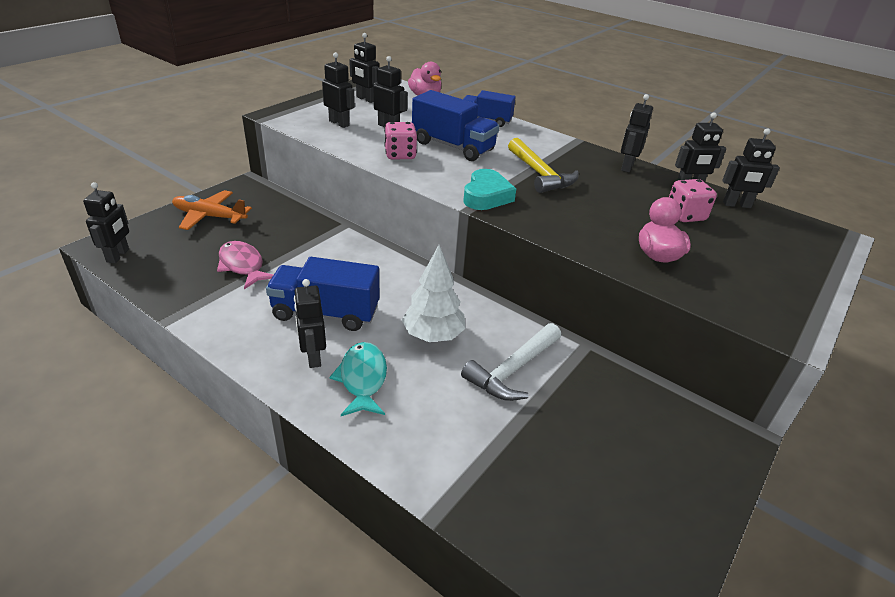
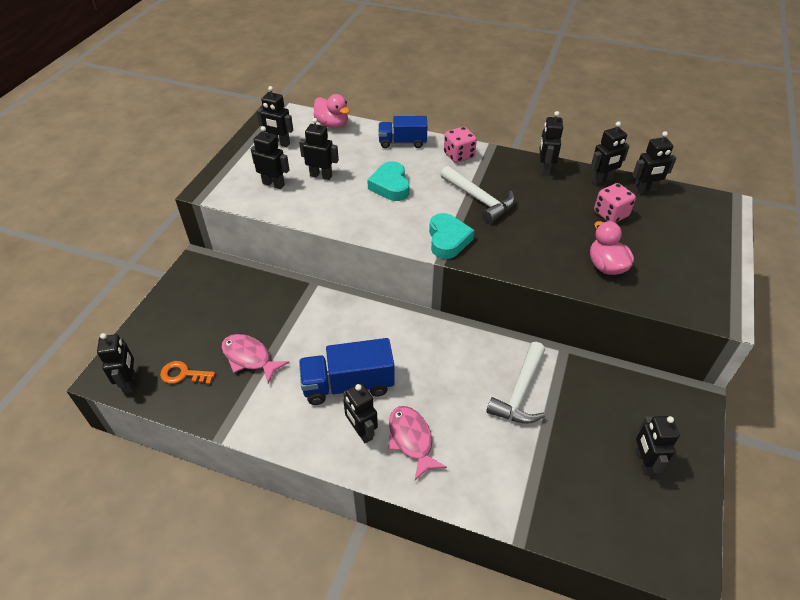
camera: 15 degrees left, 10 degrees up
(171, 262) = (183, 374): none -> orange key
(209, 216) = (185, 311): orange plane -> none
(362, 379) = (411, 440): turquoise fish -> pink fish
(400, 155) = (350, 210): pink dice -> pink dice (459, 155)
(433, 335) = (445, 379): white tree -> none
(453, 146) = (390, 186): blue truck -> turquoise heart
(540, 174) = (479, 200): yellow hammer -> white hammer
(635, 484) = (643, 462): none -> black robot

